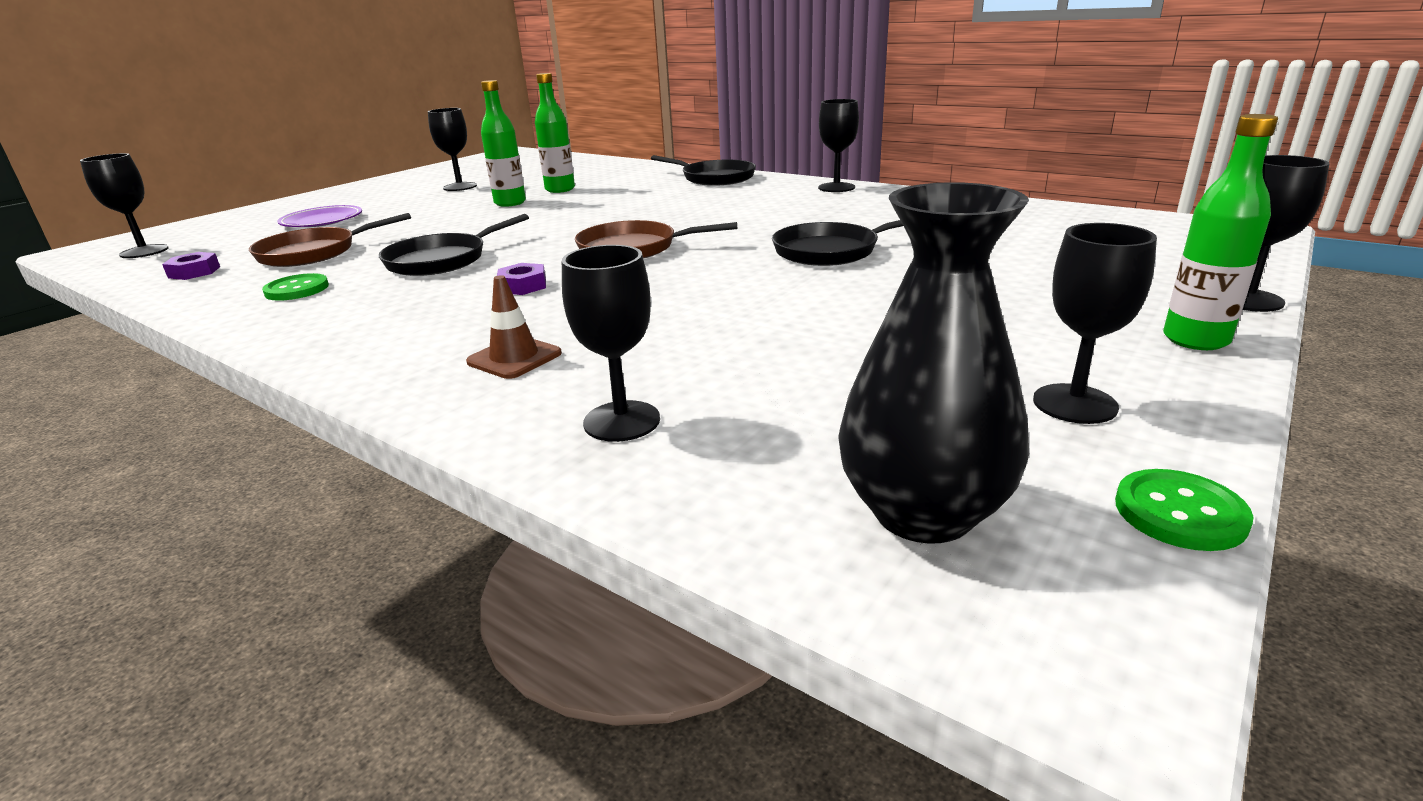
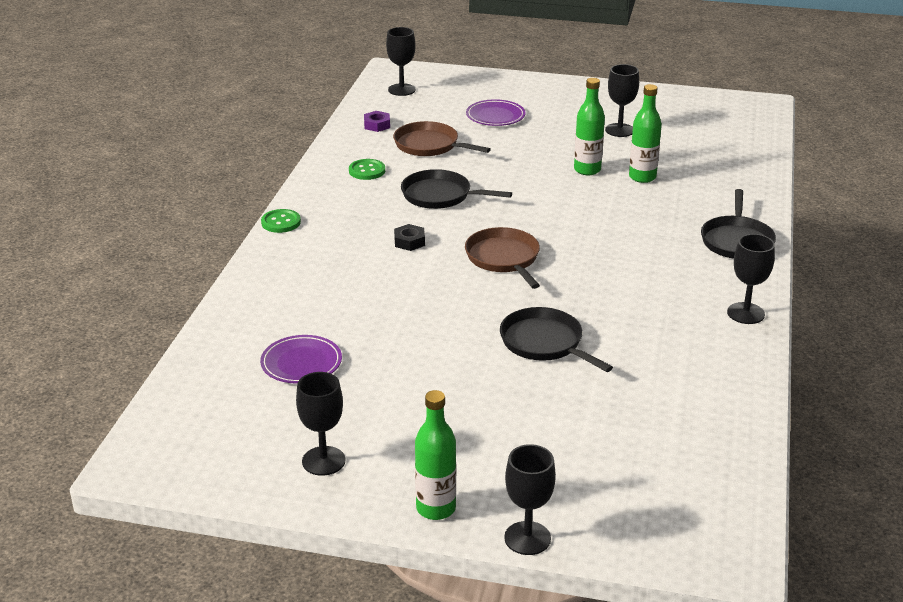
camera: 65 degrees right, 5 degrees up
(514, 358) = (307, 276): brown traffic cone -> none
(523, 286) = (409, 242): purple nut -> black nut
(622, 421) = (253, 328): black goblet -> none
(770, 390) = (301, 363): none -> purple plate
(923, 512) = (205, 422): black vase -> none
(1179, 513) = (227, 490): green button -> green button (281, 222)

